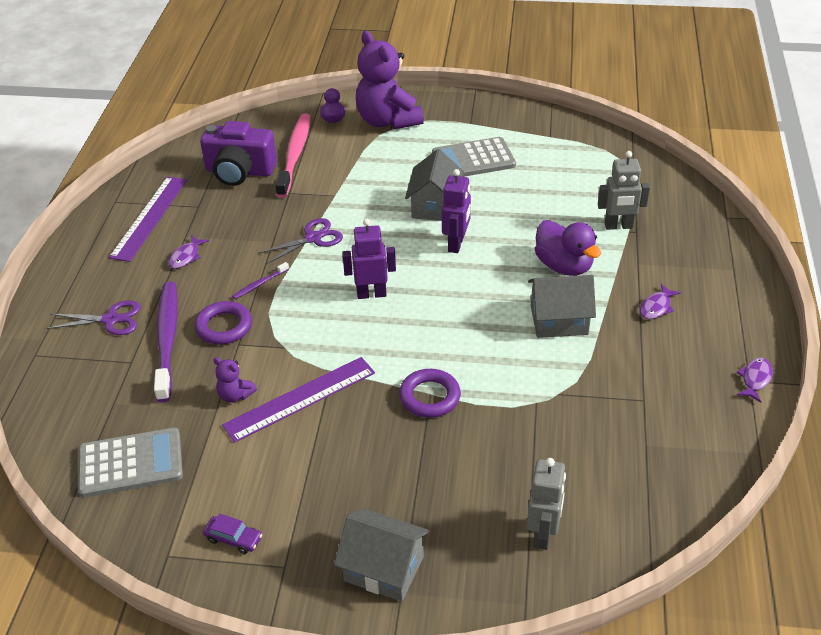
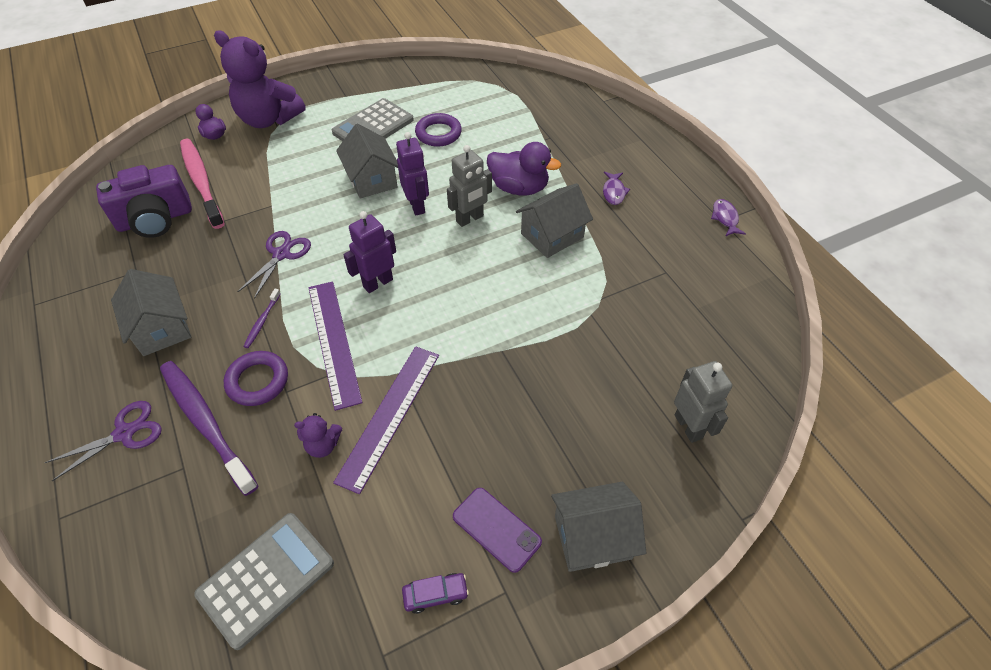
camera: 35 degrees left, 10 degrees up
(149, 218) = (88, 305): purple ruler -> purple ruler (334, 342)
(186, 257) = (161, 328): purple fish -> grey house
(314, 521) = (496, 529): none -> purple phone
(429, 397) = (503, 353): purple ring -> purple ring (438, 133)
(618, 226) = (533, 138): grey robot -> grey robot (470, 219)

